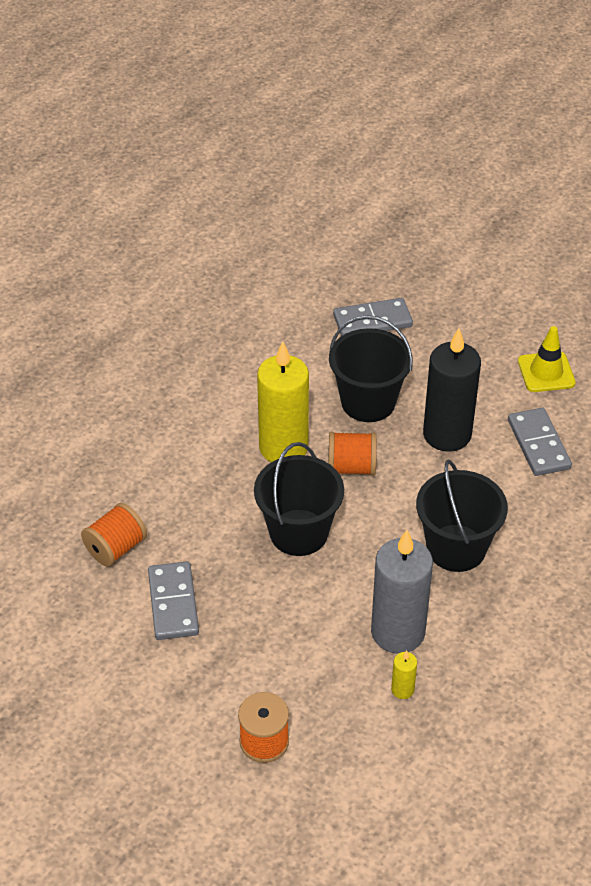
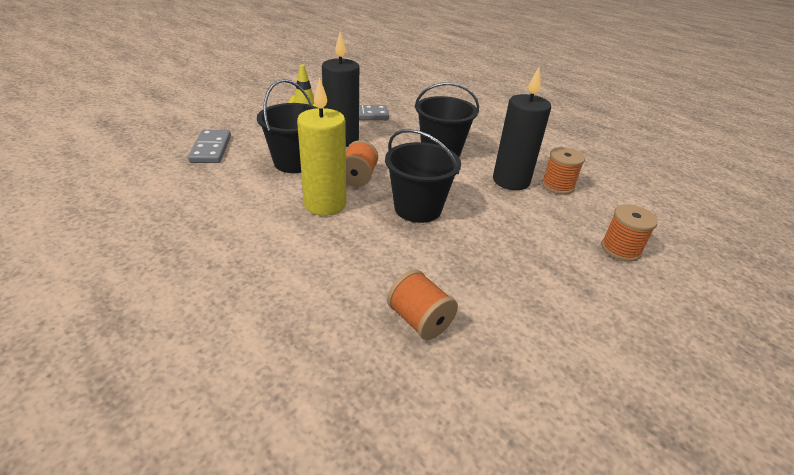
camera: 85 degrees left, 10 degrees down
(173, 603) = (490, 285): grey domino -> none
(398, 632) = (511, 181): grey candle -> black candle
(402, 689) = (557, 186): yellow candle -> orange spool

